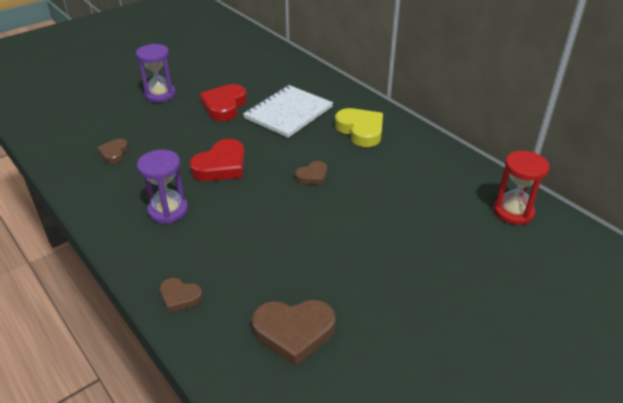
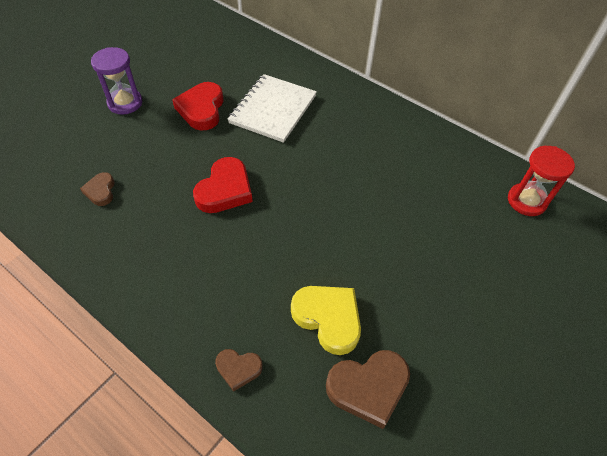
camera: 15 degrees left, 15 degrees up
(168, 210) = (188, 259): purple hourglass -> none
(312, 176) = (324, 188): brown heart -> none
(360, 130) = (353, 122): yellow heart -> yellow heart (328, 318)

